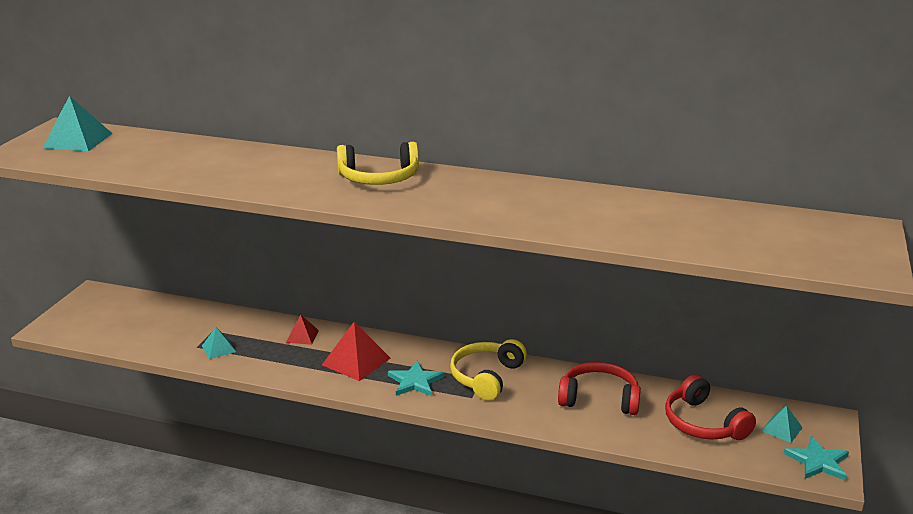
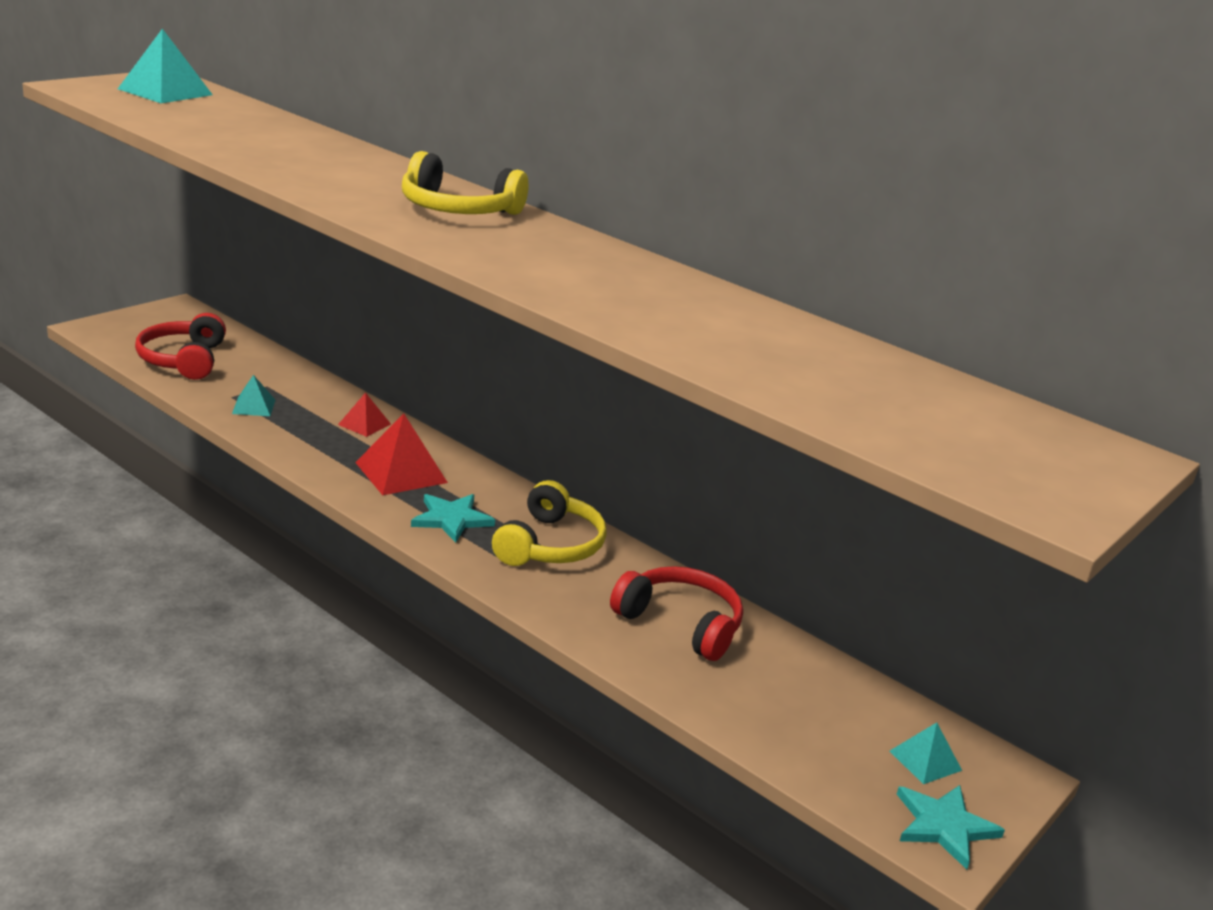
camera: 20 degrees right, 0 degrees up
(486, 377) = (550, 545): yellow headphones -> yellow headphones turned 150 degrees clockwise
(703, 423) = (806, 708): red headphones -> red headphones (183, 360)

